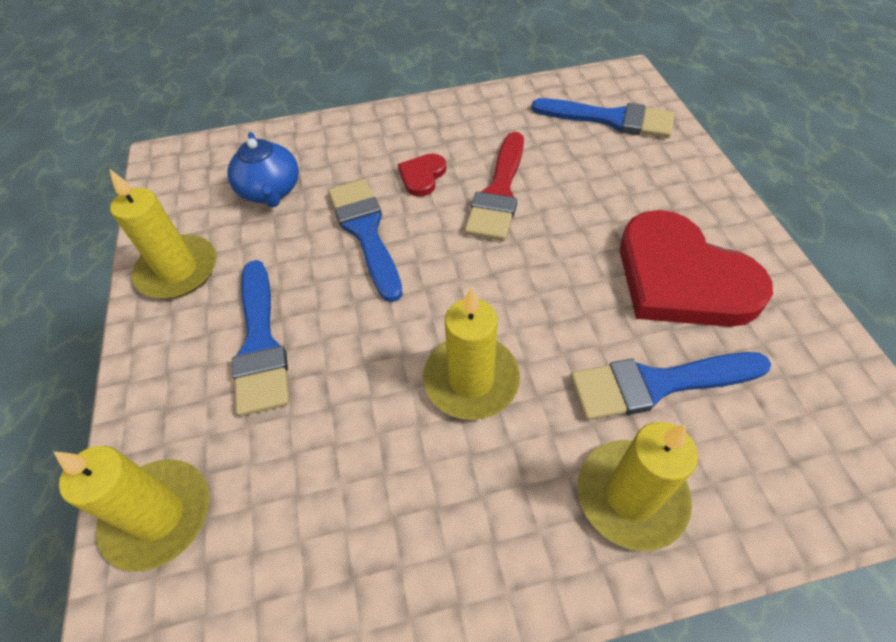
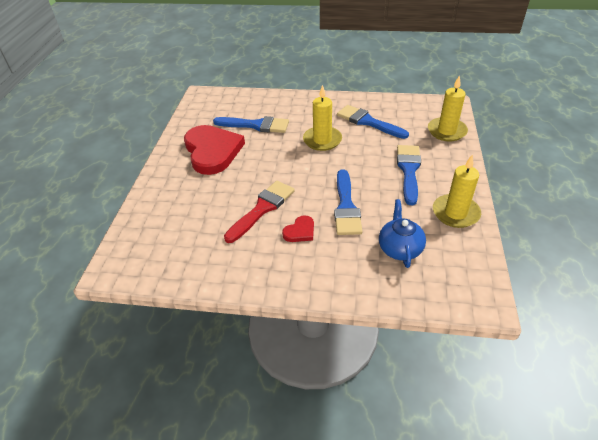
camera: 160 degrees left, 10 degrees down
(610, 119) = (159, 237): blue brush -> blue brush (368, 122)
(631, 496) = (288, 106): yellow candle -> none

